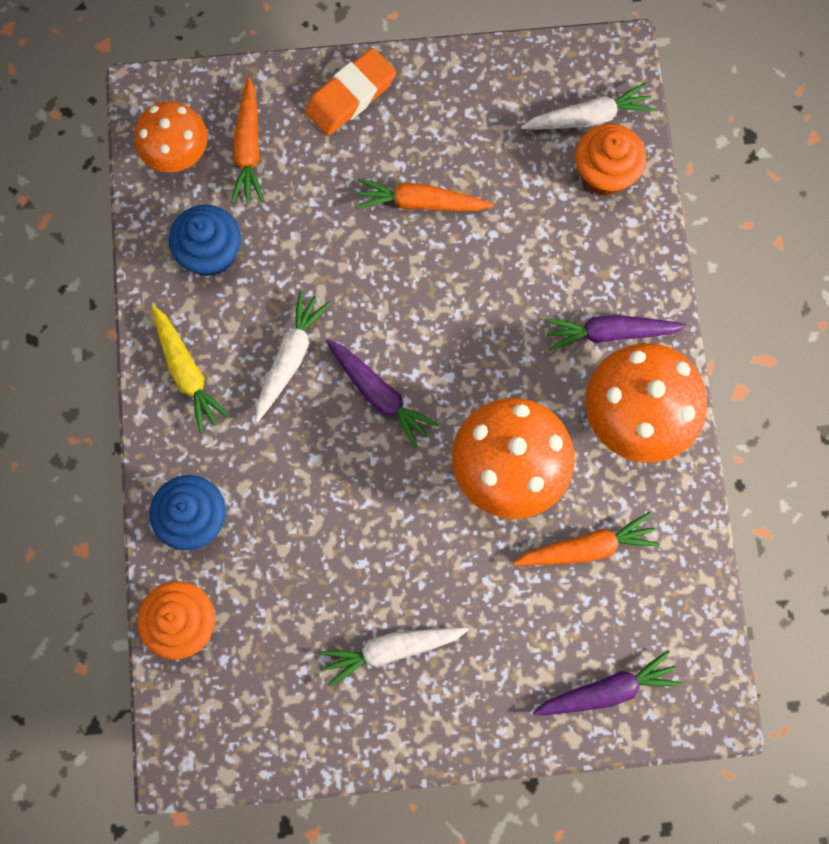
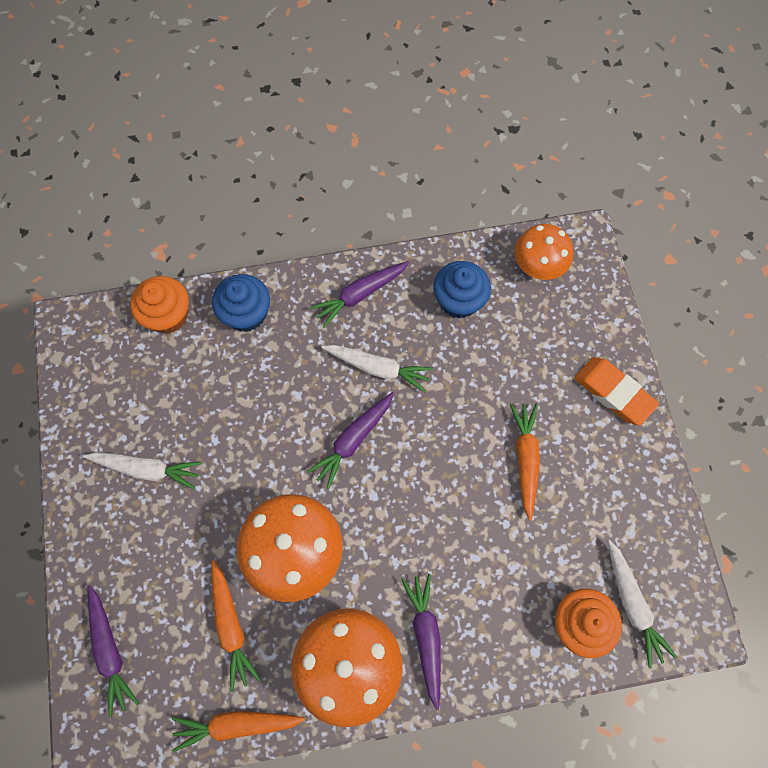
camera: 85 degrees right, 5 degrees down
(187, 372) = (360, 295): yellow carrot -> purple carrot
(248, 148) = (552, 318): orange carrot -> orange carrot (237, 724)
(392, 649) = (146, 469): white carrot -> white carrot turned 120 degrees clockwise

